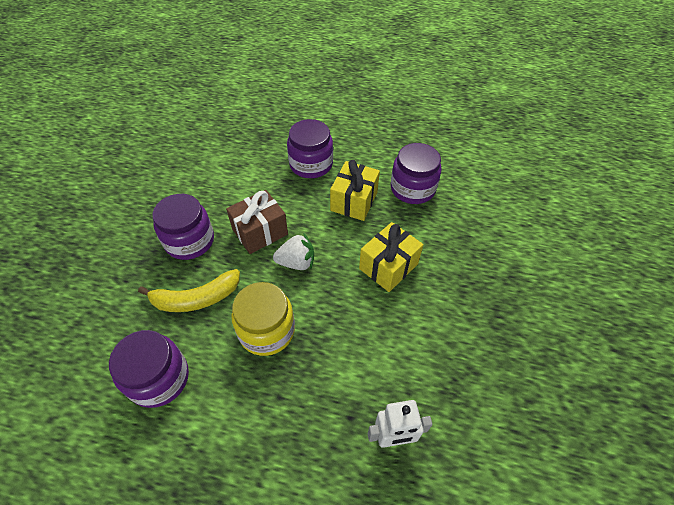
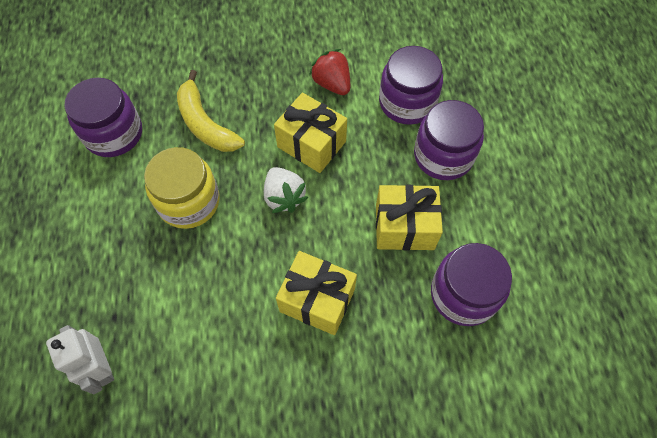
camera: 70 degrees right, 10 degrees up
(189, 241) = (272, 85): purple jar -> purple jar (407, 102)
(214, 203) = (332, 84): none -> red strawberry
(260, 232) = (311, 144): brown gift -> yellow gift

